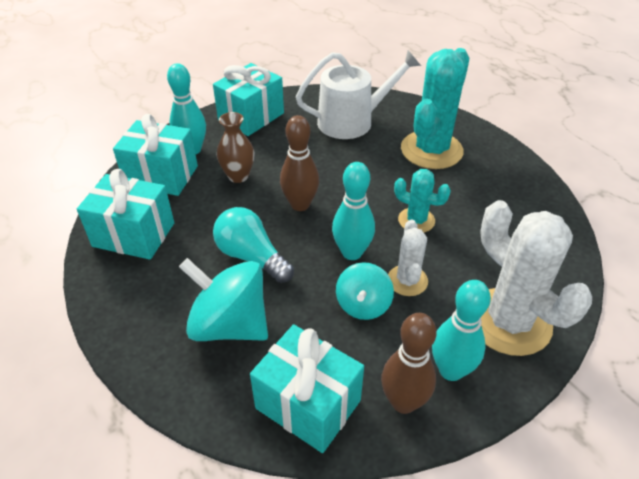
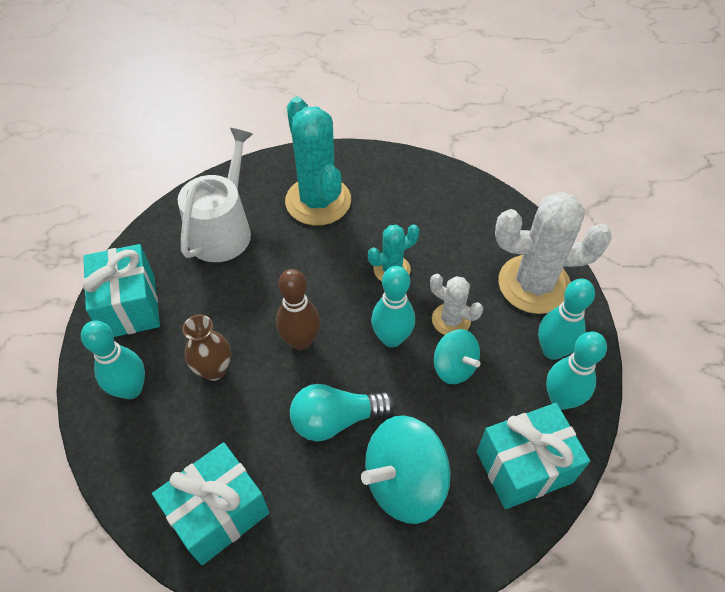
camera: 55 degrees left, 10 degrees up
(161, 176) = (147, 441): turquoise gift -> none
(403, 402) = (561, 399): brown bowling pin -> turquoise bowling pin

